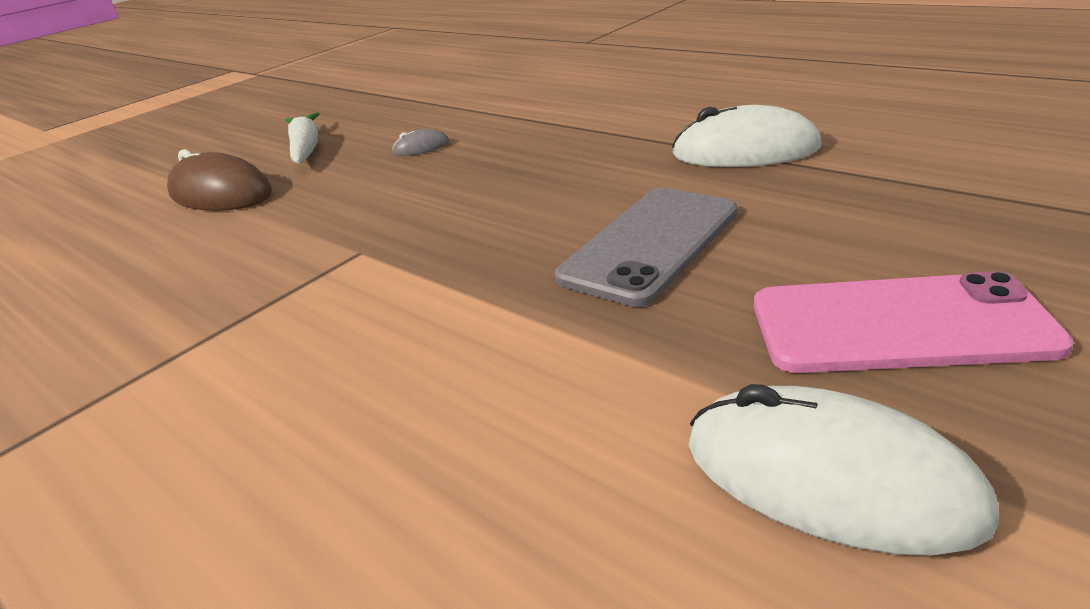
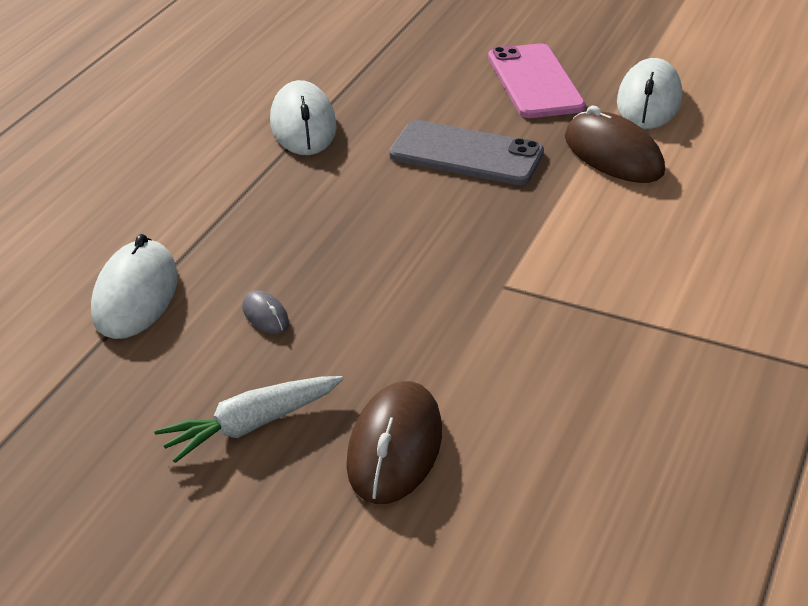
camera: 110 degrees left, 5 degrees up
(485, 108) = (135, 295): none -> white mouse
(606, 380) = (613, 155): none -> brown mouse

